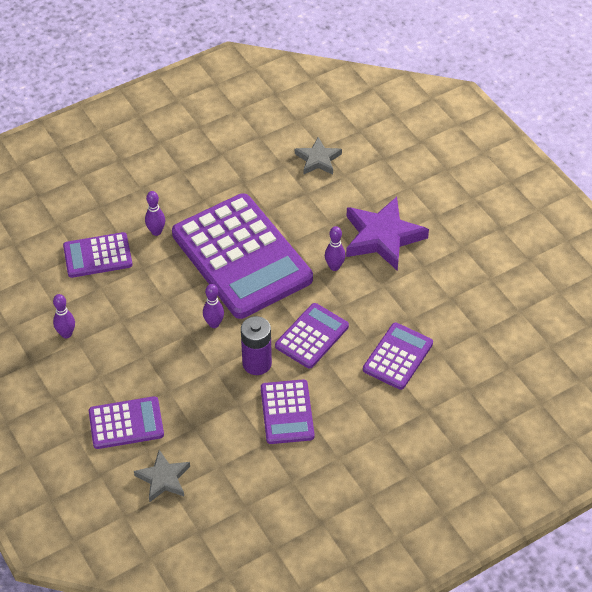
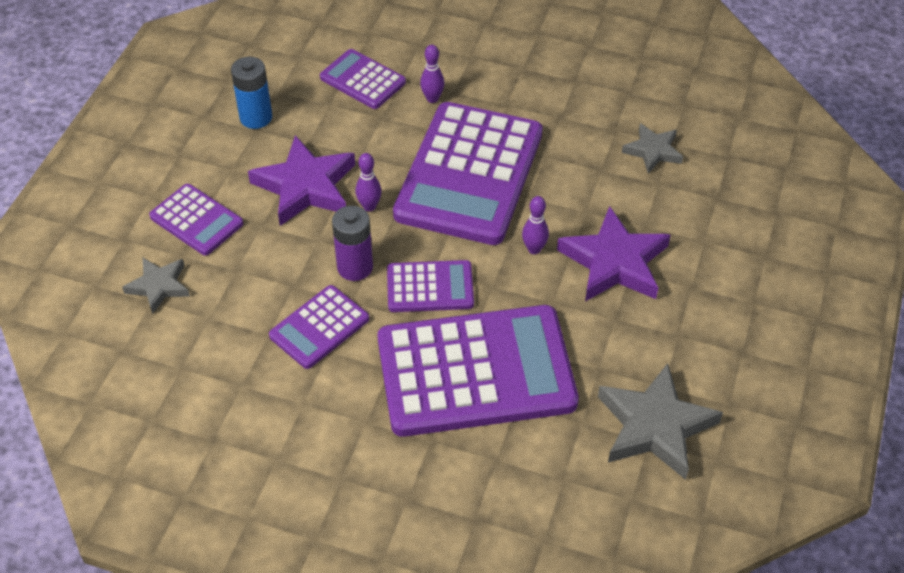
camera: 50 degrees right, 0 degrees up
(66, 334) = (256, 117): purple bowling pin -> blue battery
(160, 346) = (306, 186): none -> purple star
(398, 356) = (476, 372): purple calculator -> purple calculator, size x2.07
(513, 301) = (654, 426): none -> grey star

